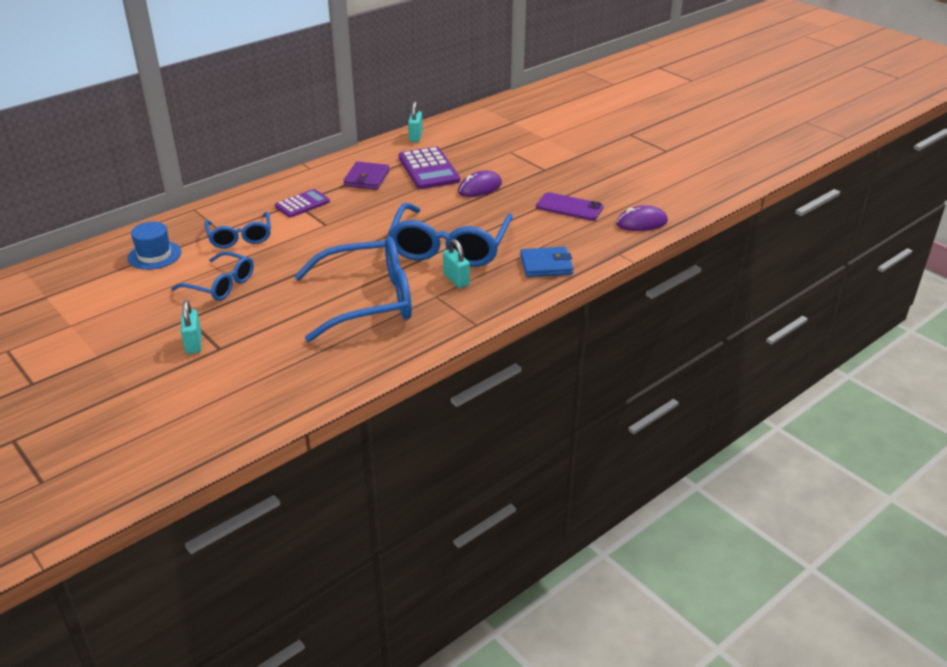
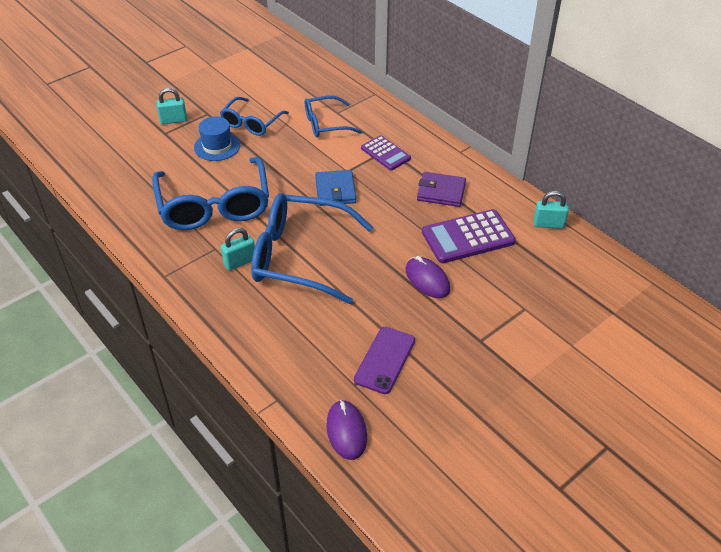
camera: 90 degrees right, 10 degrees up
(154, 255) = (300, 85): blue hat -> blue hat (217, 146)
(546, 265) = (259, 332): blue wallet -> blue wallet (335, 190)

